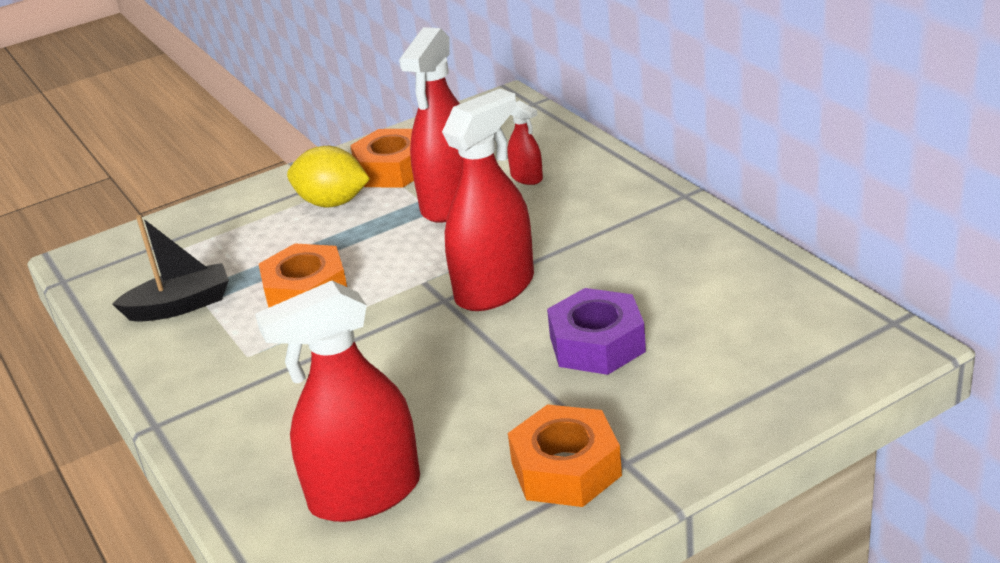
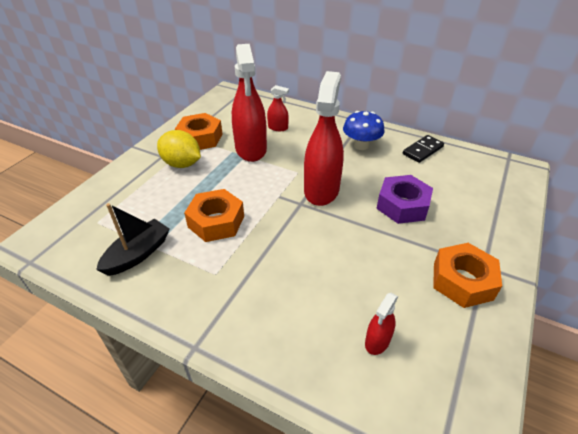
camera: 35 degrees left, 10 degrees up
(332, 203) = (182, 164): yellow lemon -> yellow lemon turned 45 degrees clockwise
(365, 494) = (377, 341): red spray bottle -> red spray bottle, size x0.46
(635, 236) = (361, 145): none -> blue mushroom
(738, 269) = (422, 150): none -> black domino

